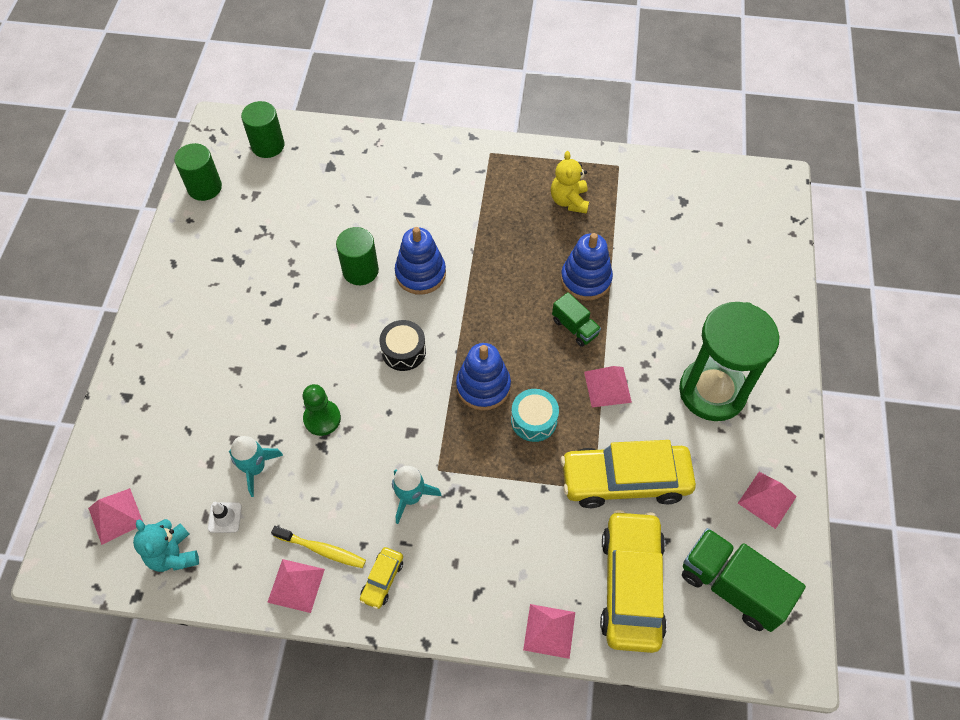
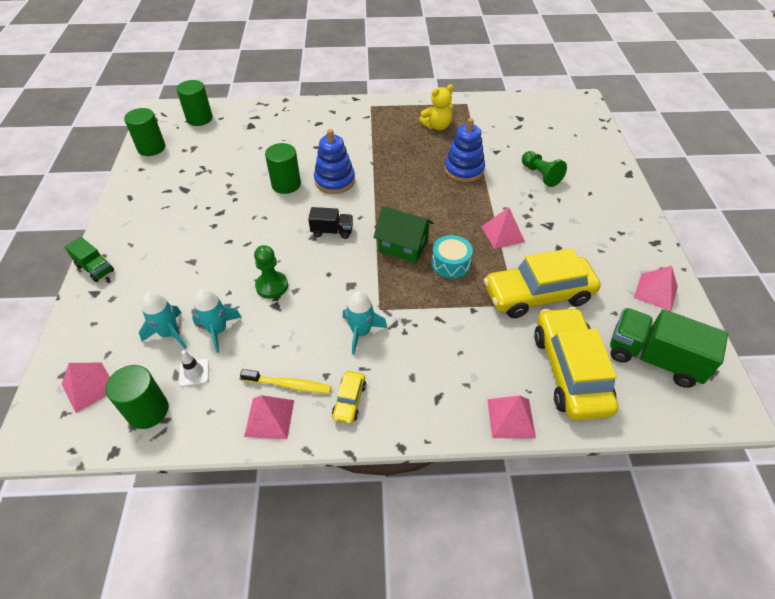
camera: 10 degrees left, 10 degrees down
(173, 555) = (148, 410): turquoise teddy bear -> green cylinder
(203, 463) = (169, 333): none -> turquoise rocket
(403, 351) = (332, 231): black drum -> black truck
(483, 386) = (403, 246): blue stacking toy -> green house
(569, 201) = (437, 126): yellow teddy bear -> yellow teddy bear turned 105 degrees counterclockwise
(575, 327) = (465, 200): green truck -> green truck (95, 268)
(681, 302) = (540, 175): none -> green pawn
(712, 391) = (584, 226): green hourglass -> none

